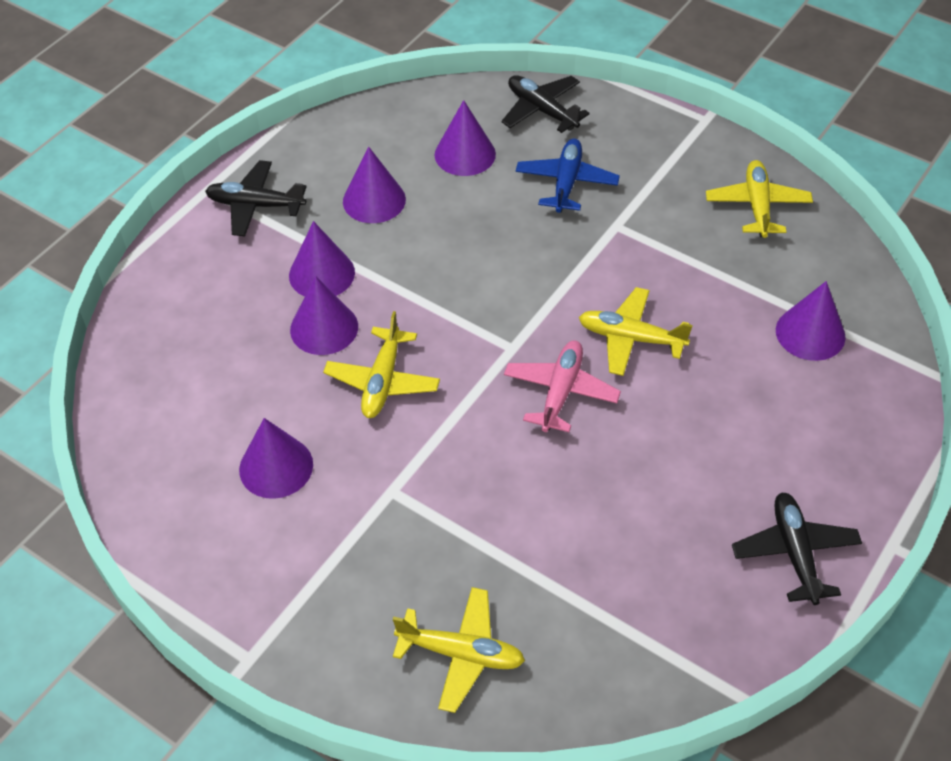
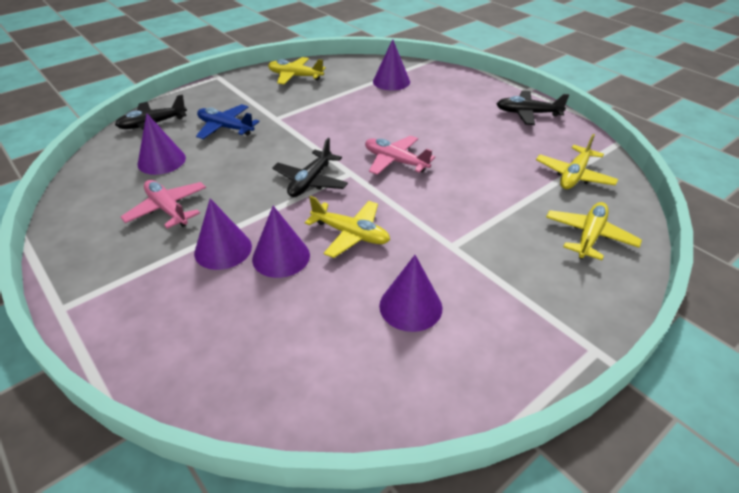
camera: 75 degrees left, 10 degrees down
(255, 205) = (111, 278): black plane -> black plane (310, 181)
(374, 200) = (167, 209): purple cone -> pink plane
(631, 338) = (366, 130): yellow plane -> yellow plane (574, 175)

